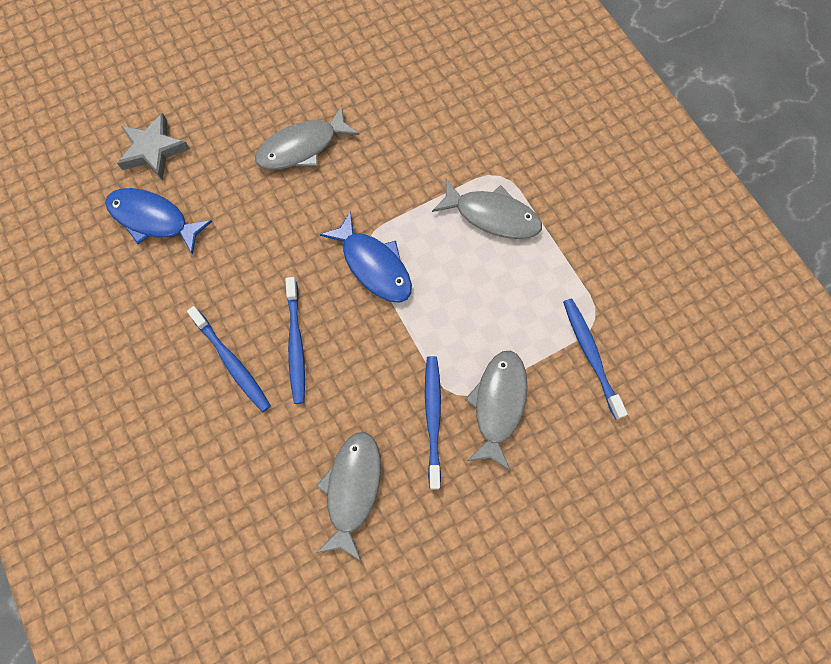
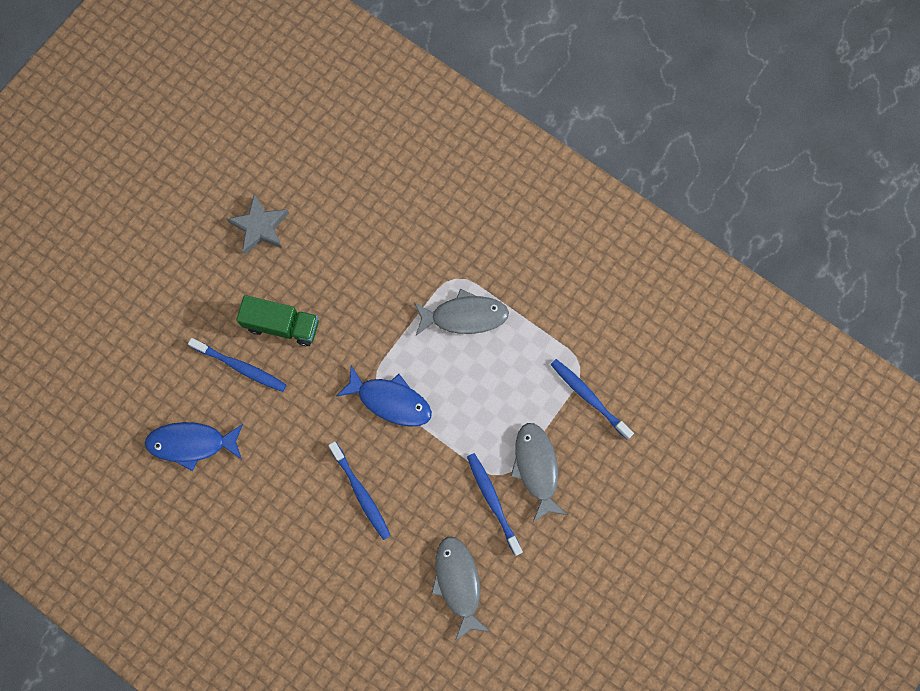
camera: 25 degrees left, 5 degrees up
(153, 150) = (158, 383): grey star -> grey star (260, 227)
(232, 363) = (318, 530): blue toothbrush -> blue toothbrush (241, 367)
(302, 147) = (282, 325): grey fish -> green truck

